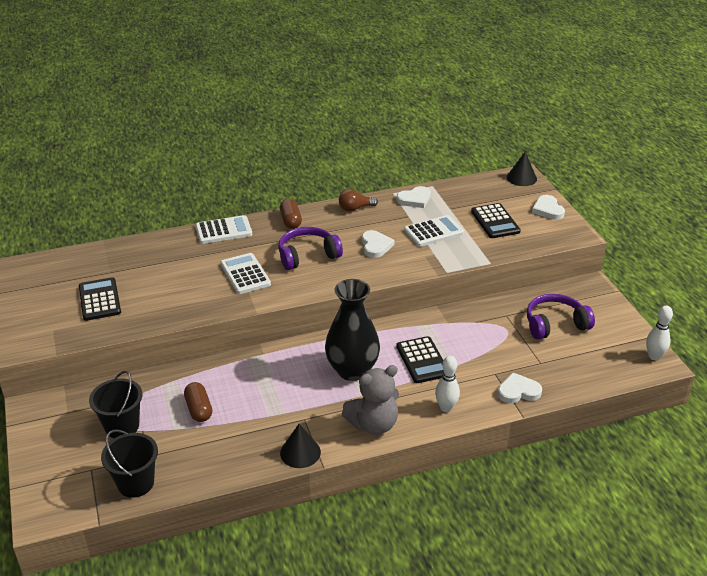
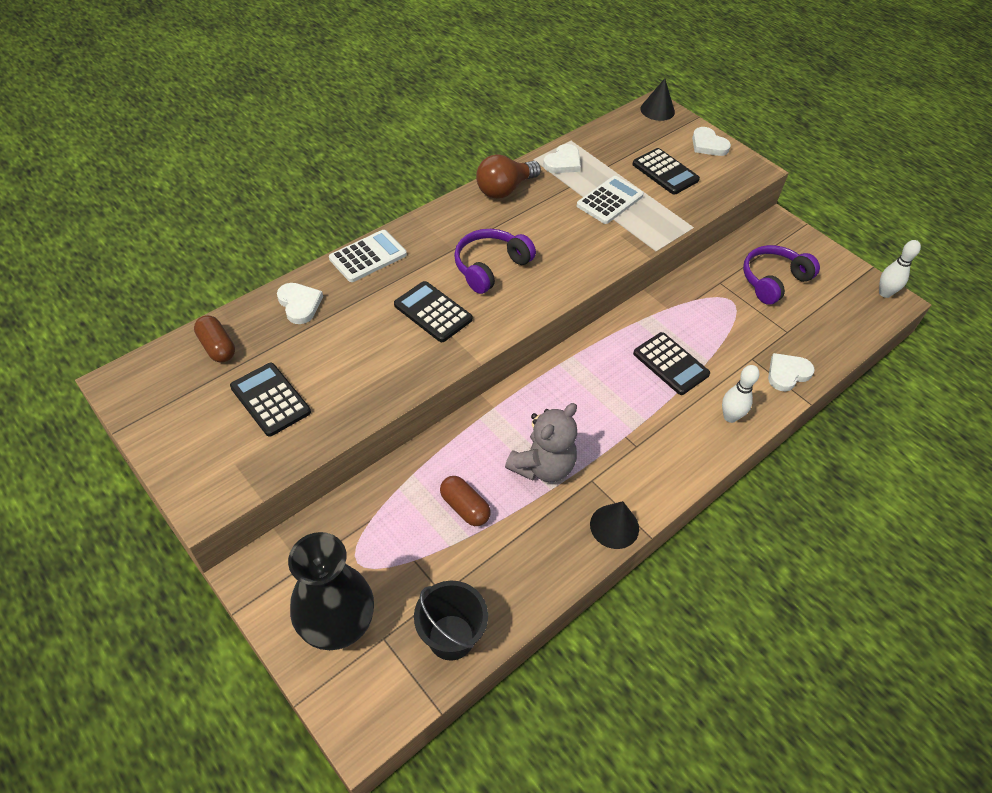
camera: 25 degrees left, 15 degrees up
(122, 426) = (385, 562): black bucket -> none
(245, 274) = (433, 312): white calculator -> black calculator
(291, 221) = (441, 224): brown capsule -> brown capsule (217, 347)
(352, 370) = (605, 399): black vase -> black vase (337, 624)
(355, 208) = (504, 189): brown light bulb -> brown light bulb, size x1.52
(373, 424) = (669, 462): grey teddy bear -> grey teddy bear (542, 466)
(375, 246) = (559, 235): white heart -> white heart (299, 304)

